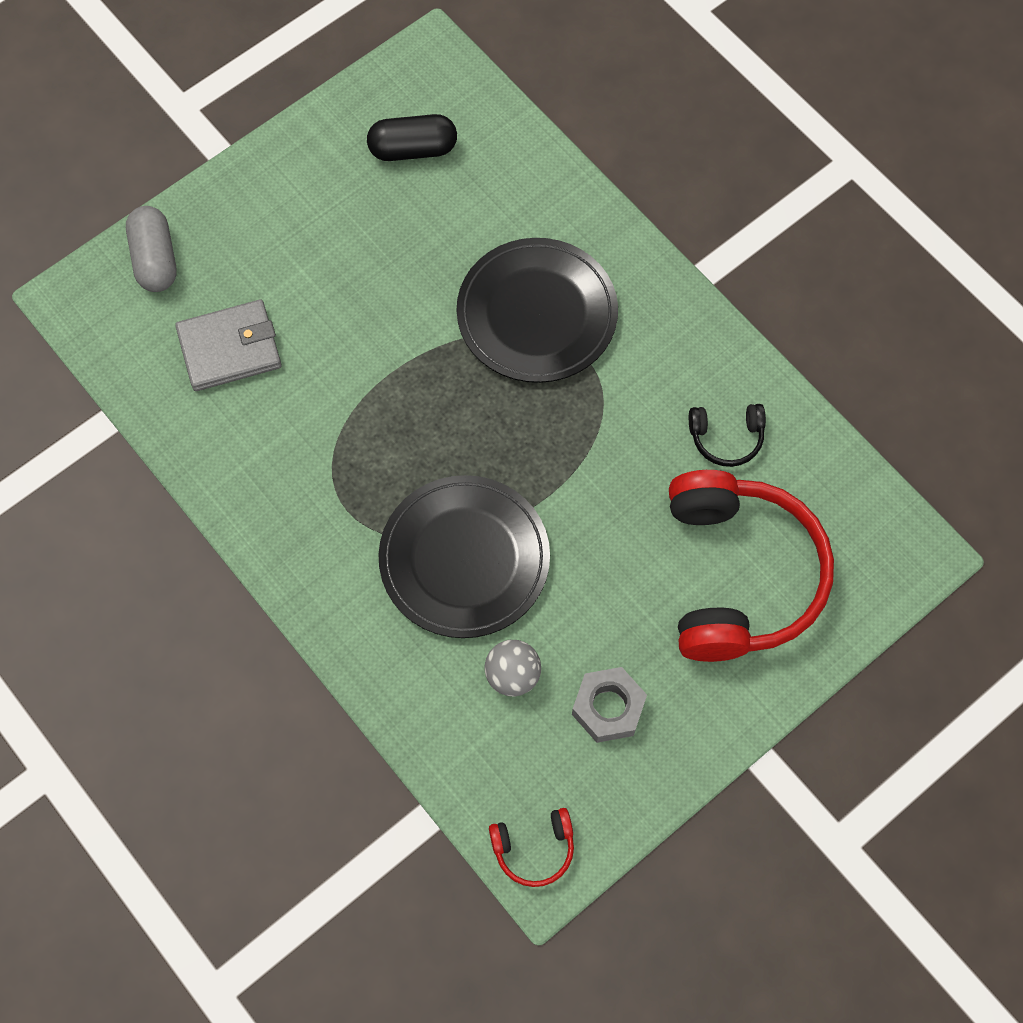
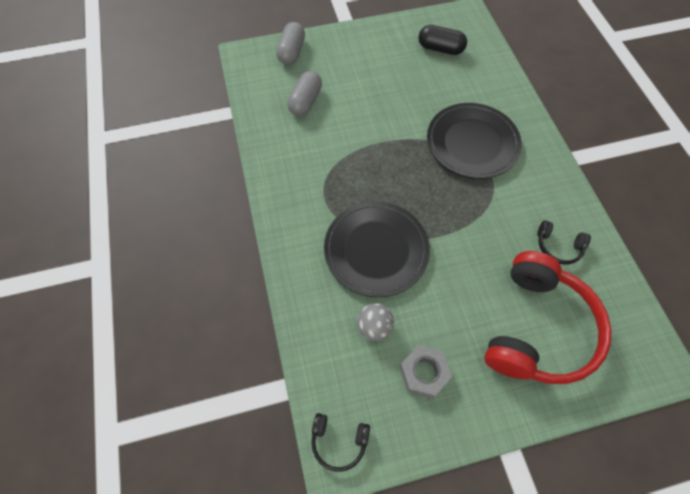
camera: 25 degrees right, 5 degrees down
(230, 348) = (305, 101): grey wallet -> grey capsule
(534, 848) = (339, 441): red headphones -> black headphones

